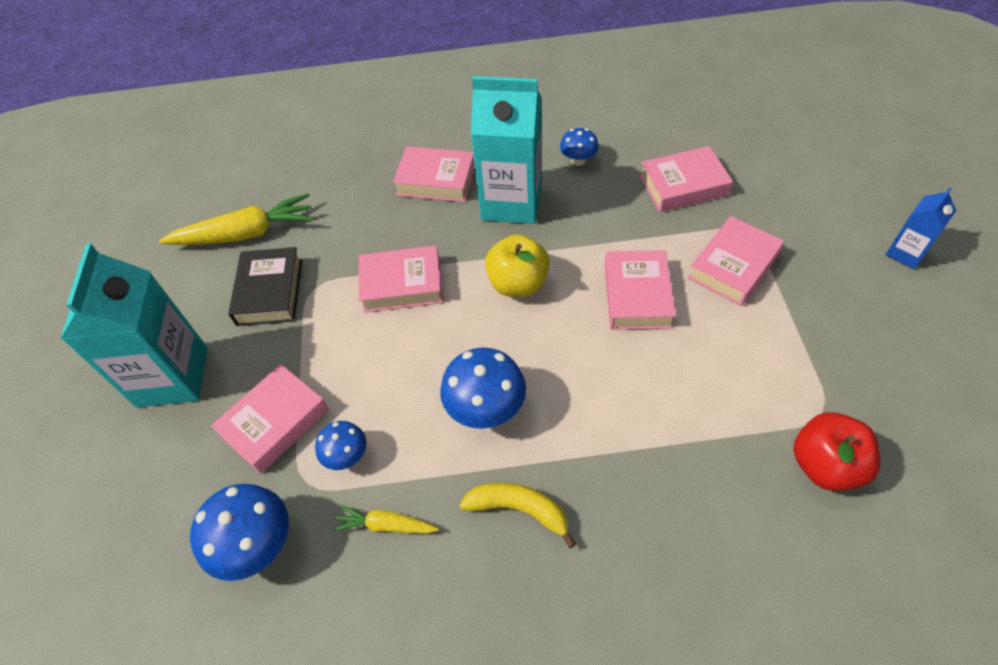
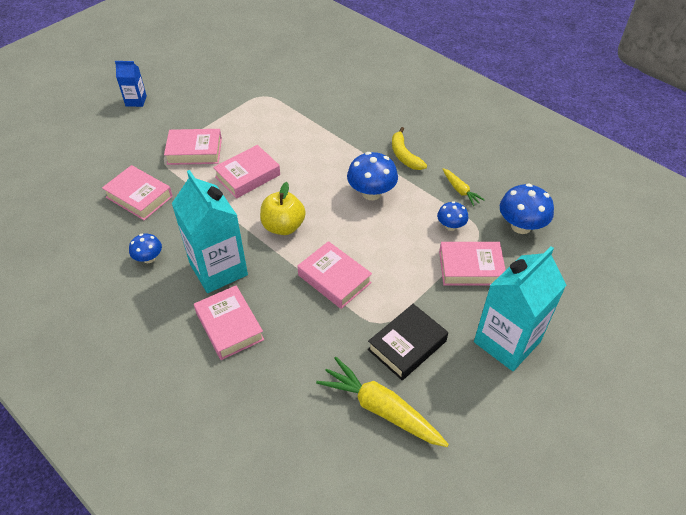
camera: 135 degrees left, 5 degrees down
(825, 465) = (289, 87): red apple -> none

